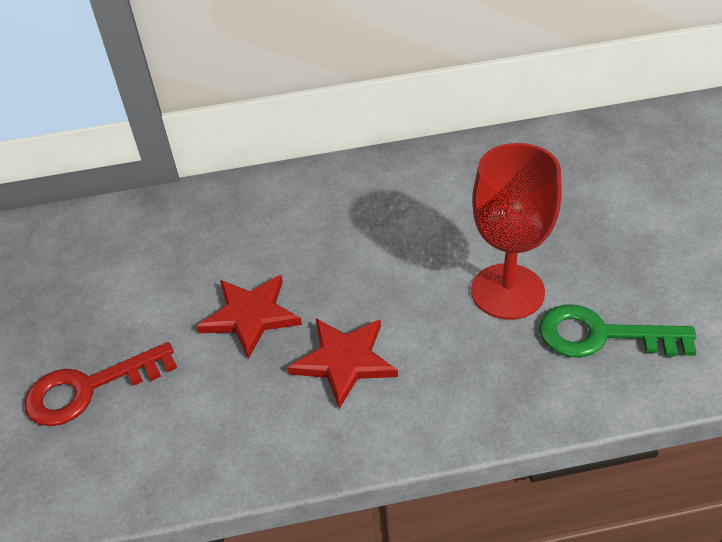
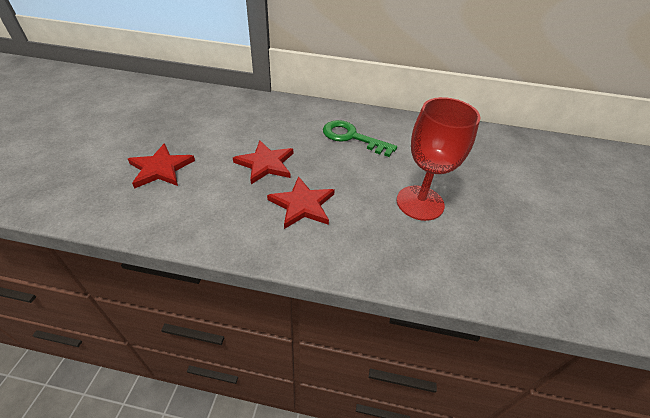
camera: 15 degrees right, 0 degrees up
(89, 388) = (161, 168): red key -> red star
(602, 335) = (469, 249): green key -> green key (352, 137)

